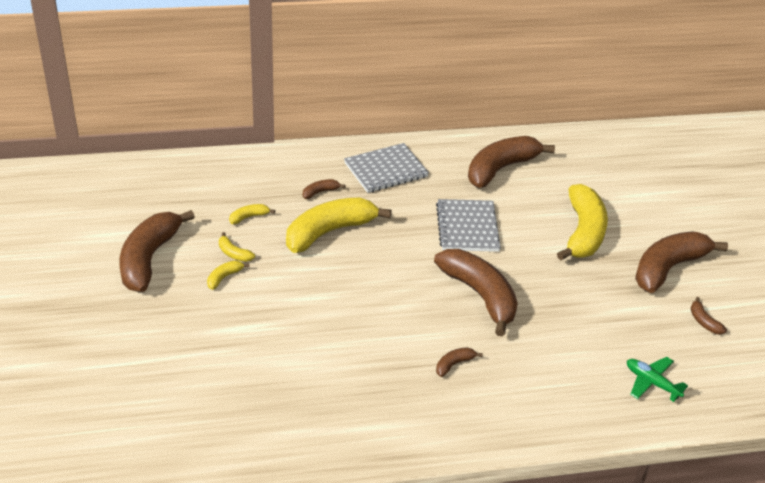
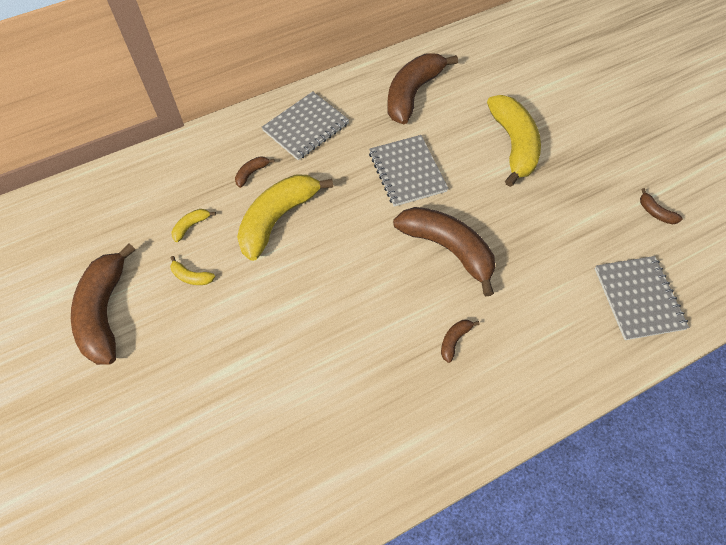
camera: 15 degrees left, 20 degrees up
(224, 277) = (192, 310): yellow banana -> none
(651, 383) = (638, 298): green plane -> grey notebook
(668, 268) = (602, 162): brown banana -> none

